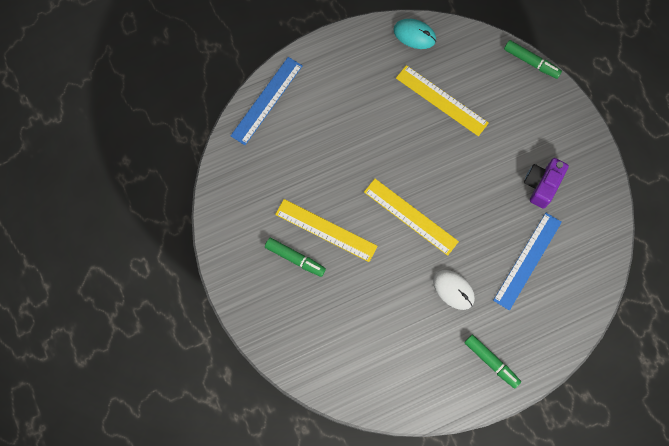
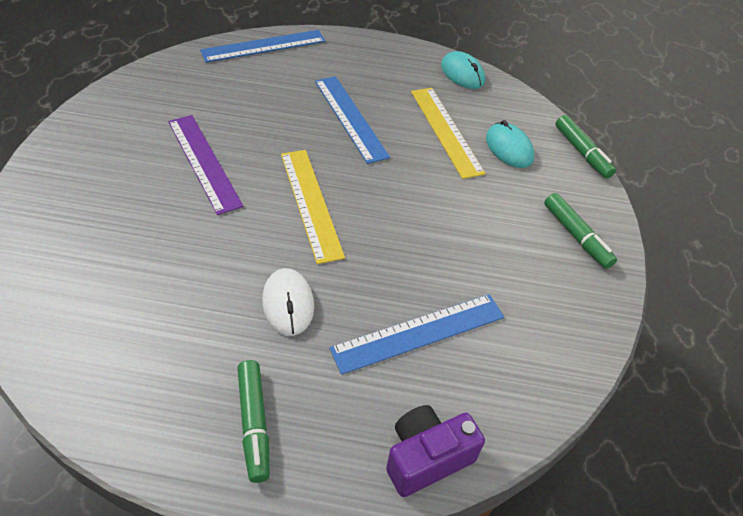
camera: 30 degrees right, 25 degrees down
(295, 258) = (142, 166): green marker -> green marker (576, 236)
(326, 230) = (203, 162): yellow ruler -> purple ruler
(377, 130) = (350, 118): none -> blue ruler
(488, 89) = (509, 148): none -> turquoise mouse
(541, 185) = (506, 264): purple camera -> purple camera (426, 458)

